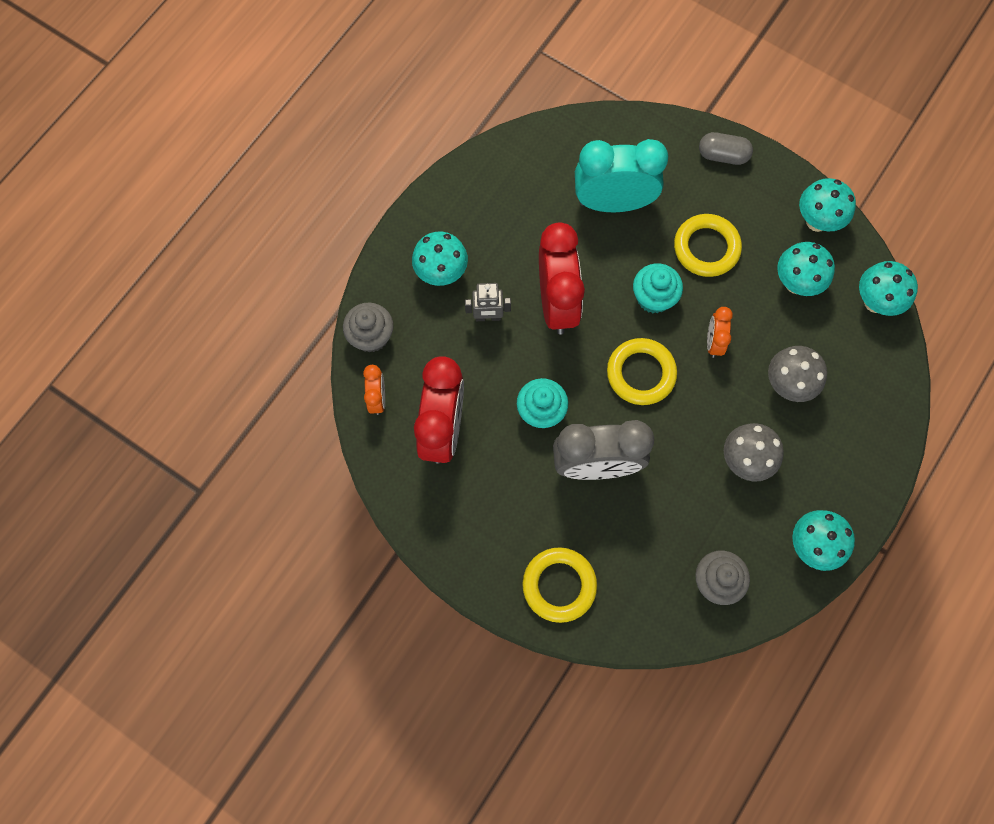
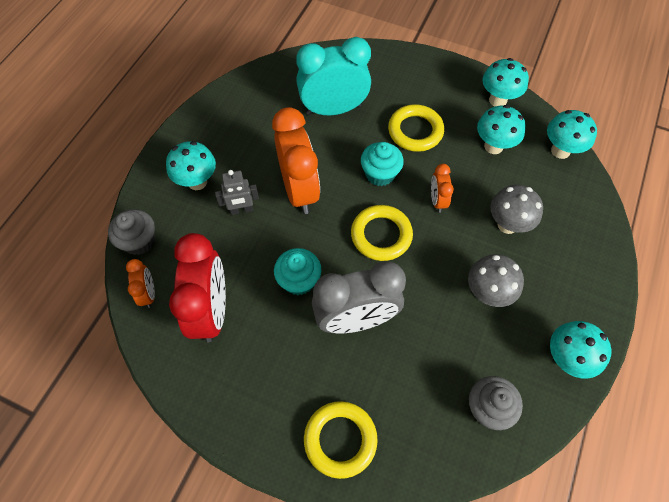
camera: 10 degrees left, 10 degrees down
(557, 303) = (299, 190): red clock -> orange clock
(722, 155) = (413, 65): grey capsule -> none

